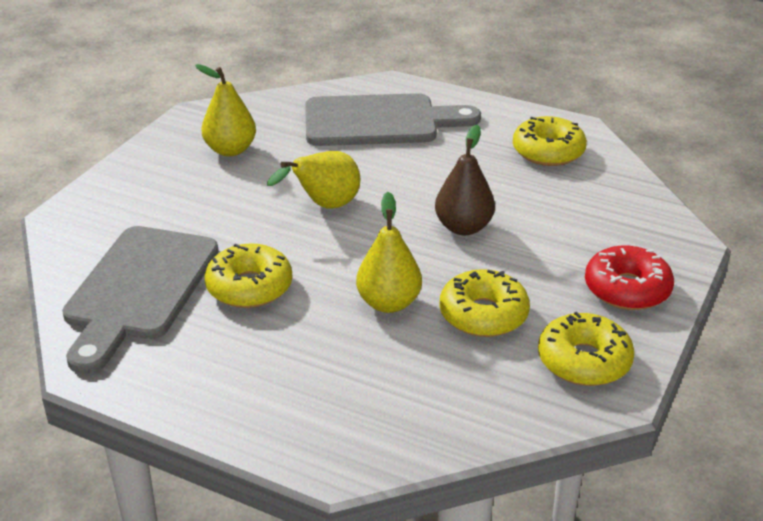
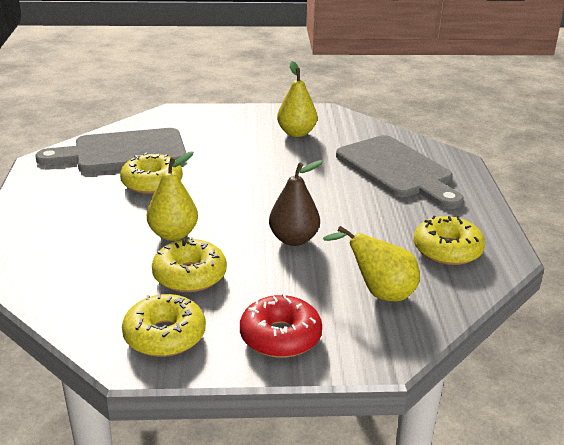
camera: 60 degrees right, 5 degrees down
(325, 206) = (265, 181): yellow pear -> yellow pear (379, 293)

